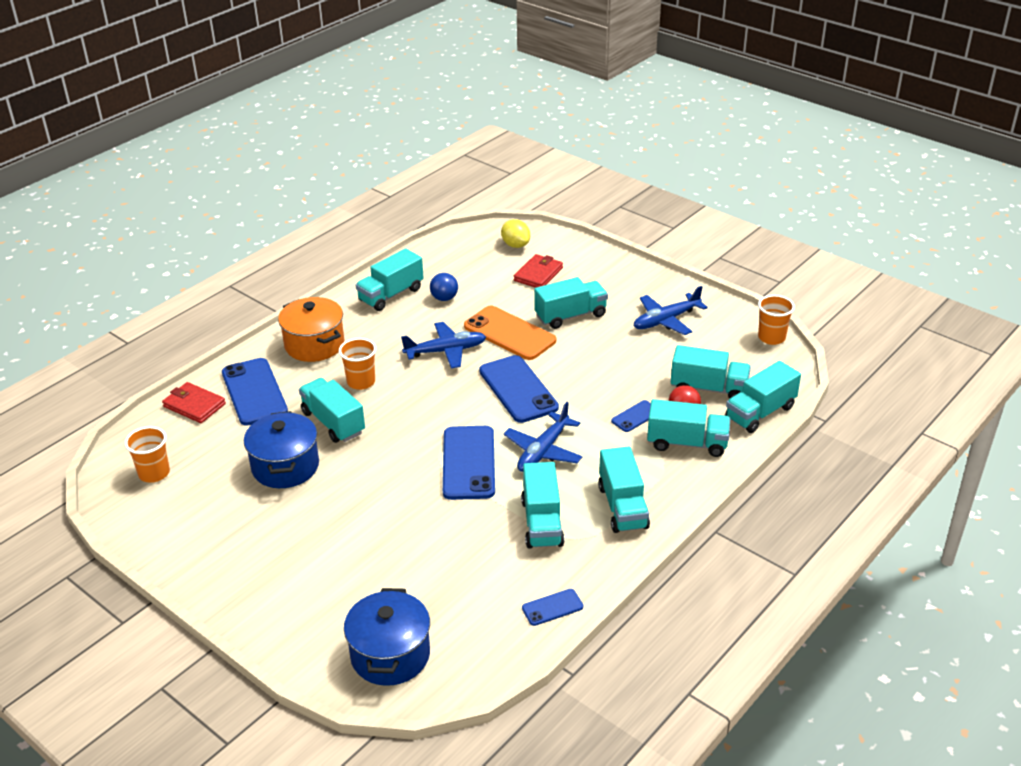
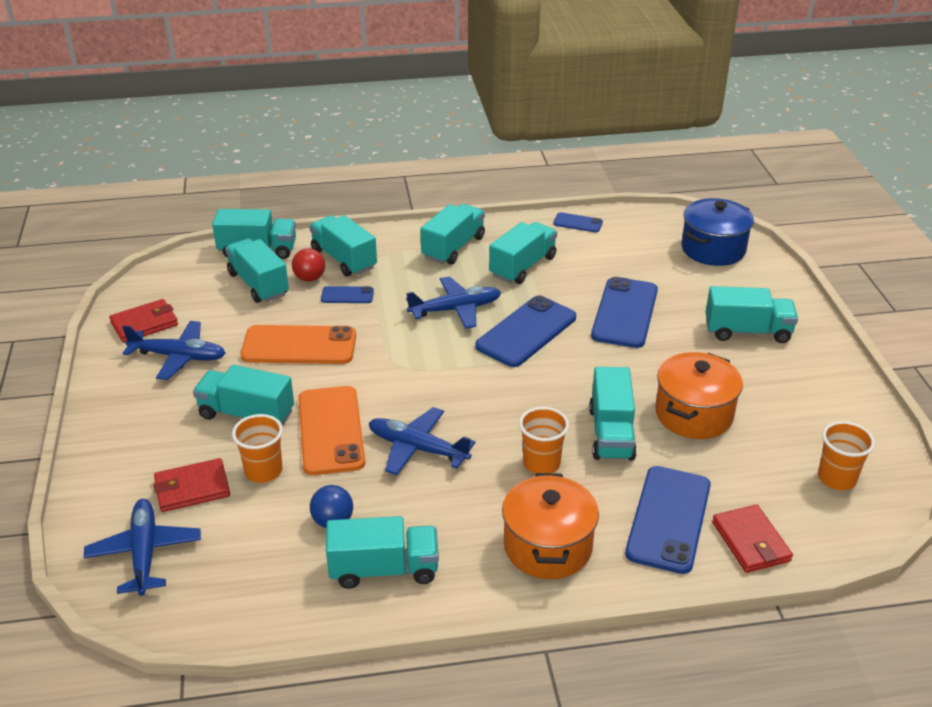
camera: 140 degrees left, 0 degrees up
(285, 466) = (694, 414): blue pot -> orange pot
(290, 566) = (747, 331): none -> turquoise truck
(515, 245) = (144, 553): yellow lemon -> blue plane
(518, 389) = (404, 369): blue phone -> blue phone (625, 313)
(607, 366) = (299, 346): none -> orange phone
(724, 325) = (144, 324): none -> red wallet
(771, 337) = (135, 293): orange cup -> orange cup (263, 471)

